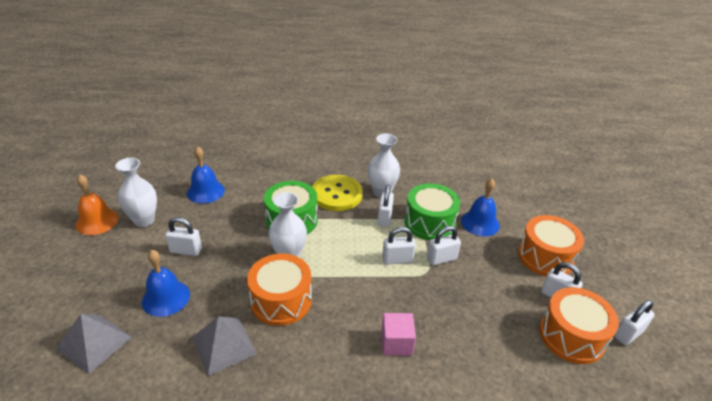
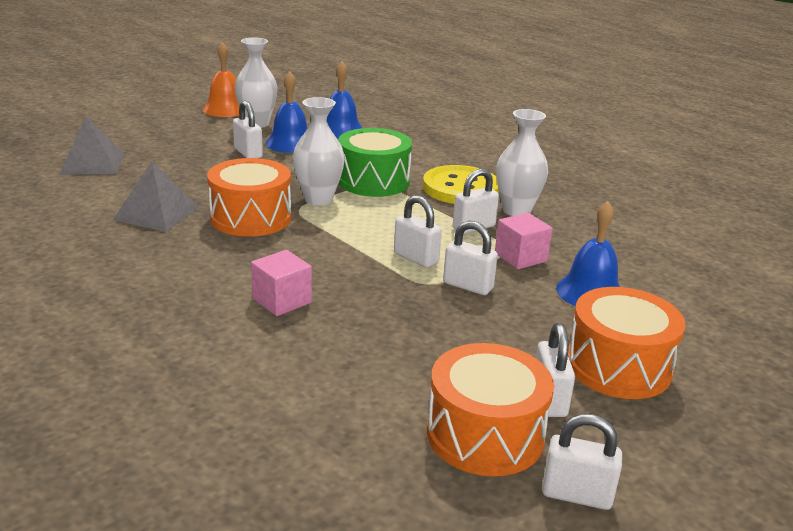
camera: 50 degrees right, 10 degrees down
(166, 298) = (178, 168): blue bell -> blue bell (290, 143)
(429, 223) = (520, 257): green drum -> pink cube

